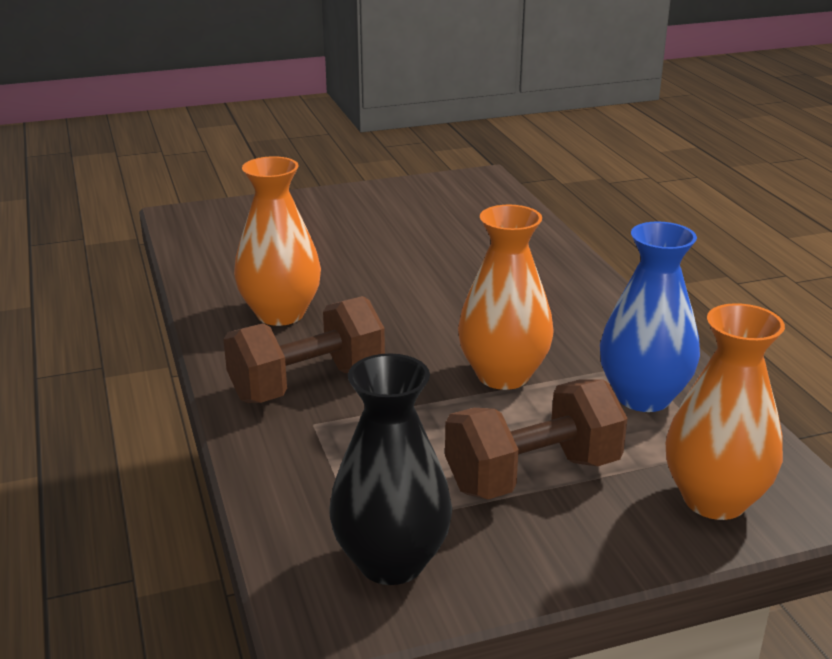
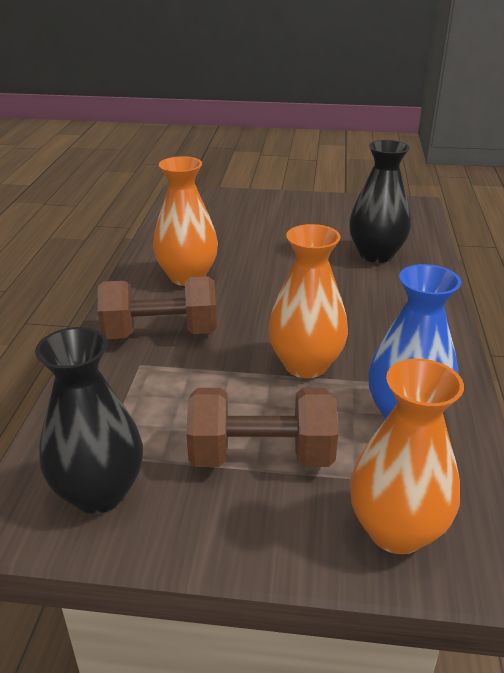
camera: 25 degrees right, 5 degrees up
(483, 242) = (376, 255): none -> black vase

